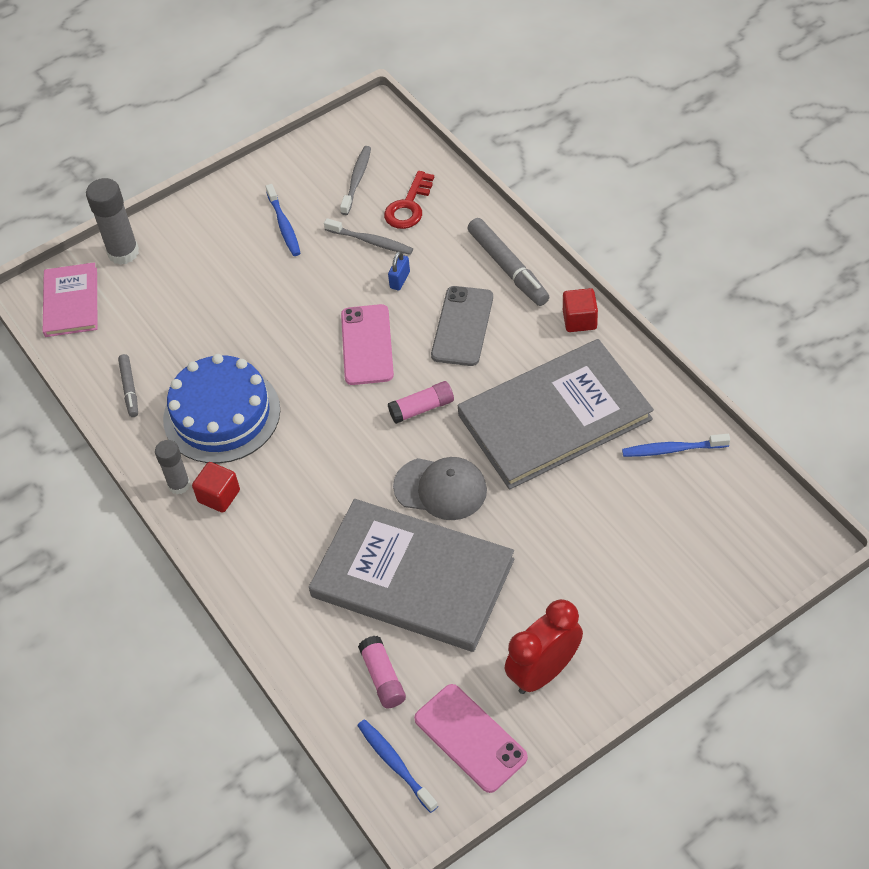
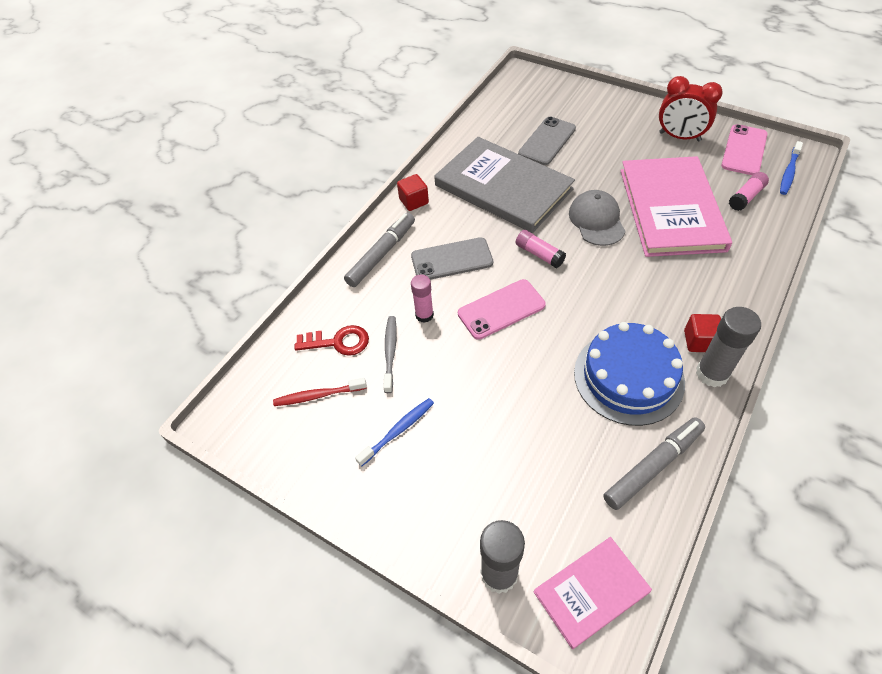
camera: 115 degrees left, 0 degrees up
(129, 389) = (653, 466): grey marker -> grey marker, size x1.72
(179, 485) = (712, 373): grey glue stick -> grey glue stick, size x1.57
(357, 180) = (318, 395): grey toothbrush -> red toothbrush
(400, 280) = (424, 315): blue padlock -> pink glue stick
(412, 578) = (671, 209): grey book -> pink book
(621, 503) = (547, 141): none -> grey phone
(672, 449) = (494, 133): blue toothbrush -> none

